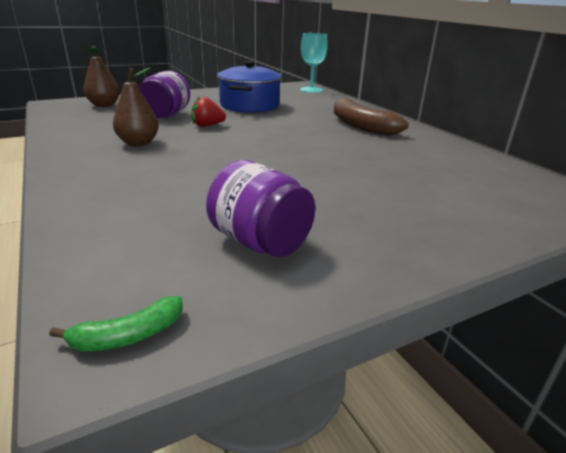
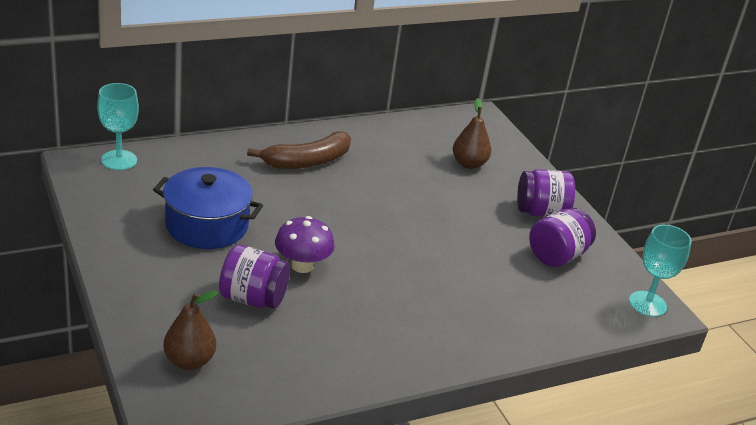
camera: 90 degrees left, 5 degrees up
(128, 335) = (647, 304): green banana -> turquoise goblet
(138, 143) = (368, 316): brown pear -> brown pear (469, 164)
(207, 125) = (302, 265): red strawberry -> purple mushroom
(371, 235) = (541, 212): none -> purple jar

